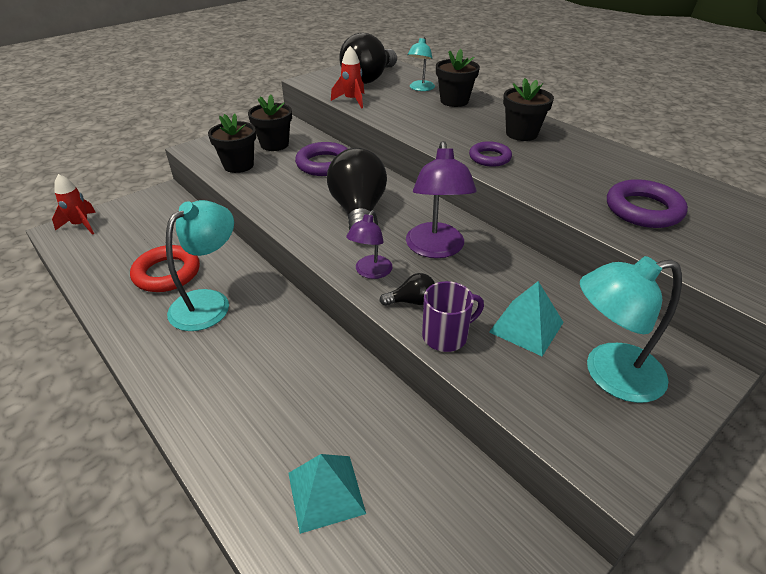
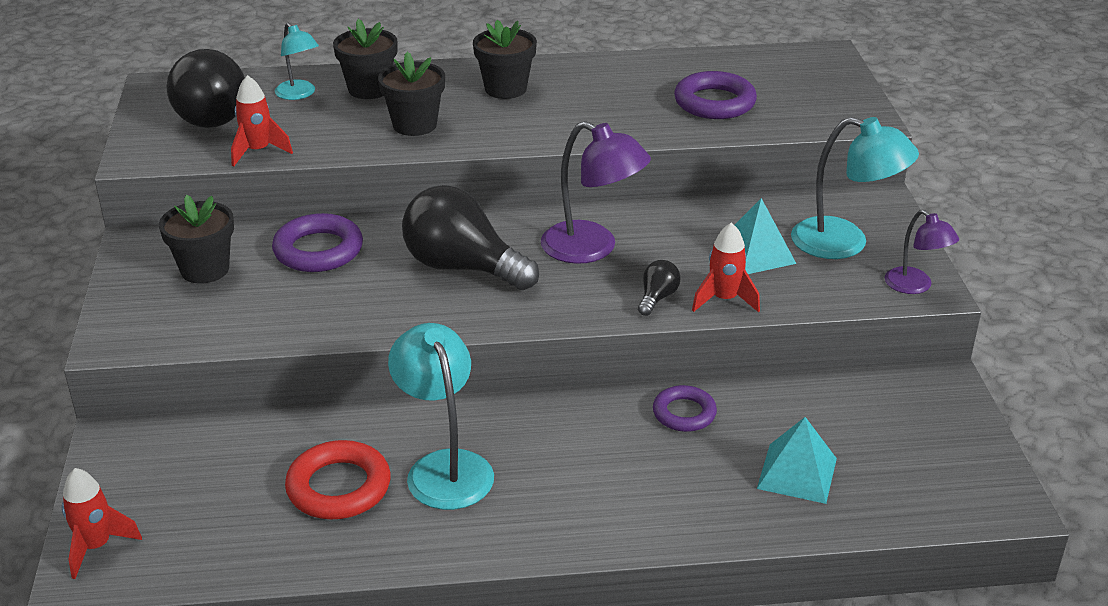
camera: 55 degrees left, 5 degrees down
(238, 165) = (223, 317): black flower pot -> black flower pot (414, 125)
(370, 272) = (585, 303): purple lamp -> purple lamp (915, 286)
(446, 336) = (724, 300): purple mug -> red rocket
(489, 158) = (529, 129): purple ring -> purple ring (684, 413)
(609, 374) = (845, 243): turquoise lamp -> turquoise lamp turned 90 degrees counterclockwise

